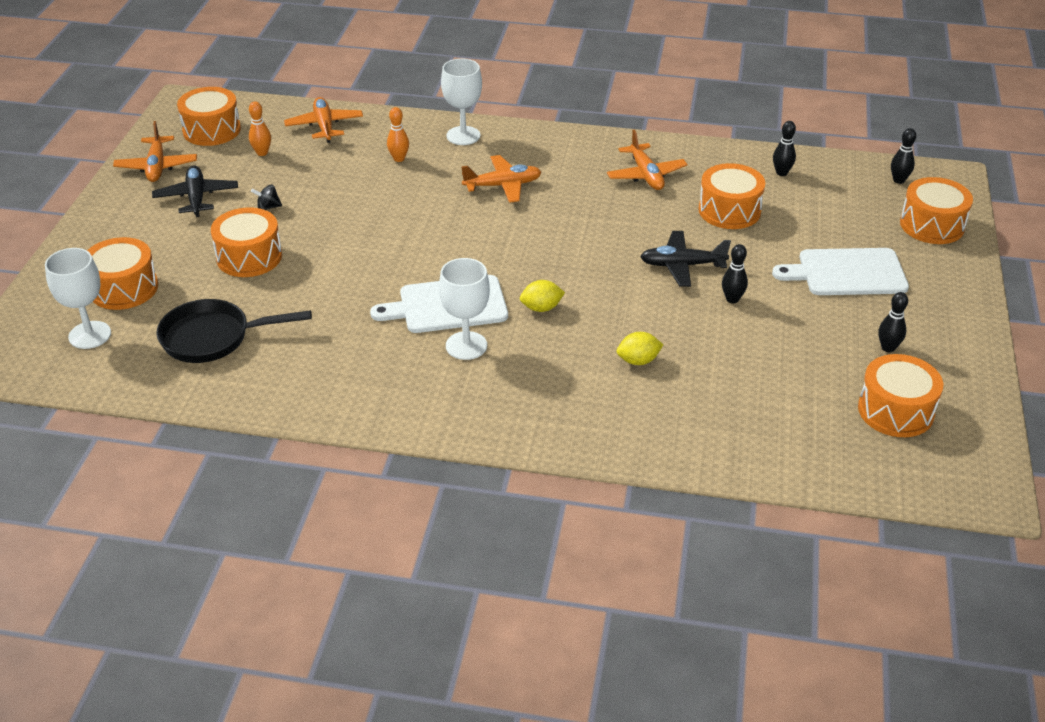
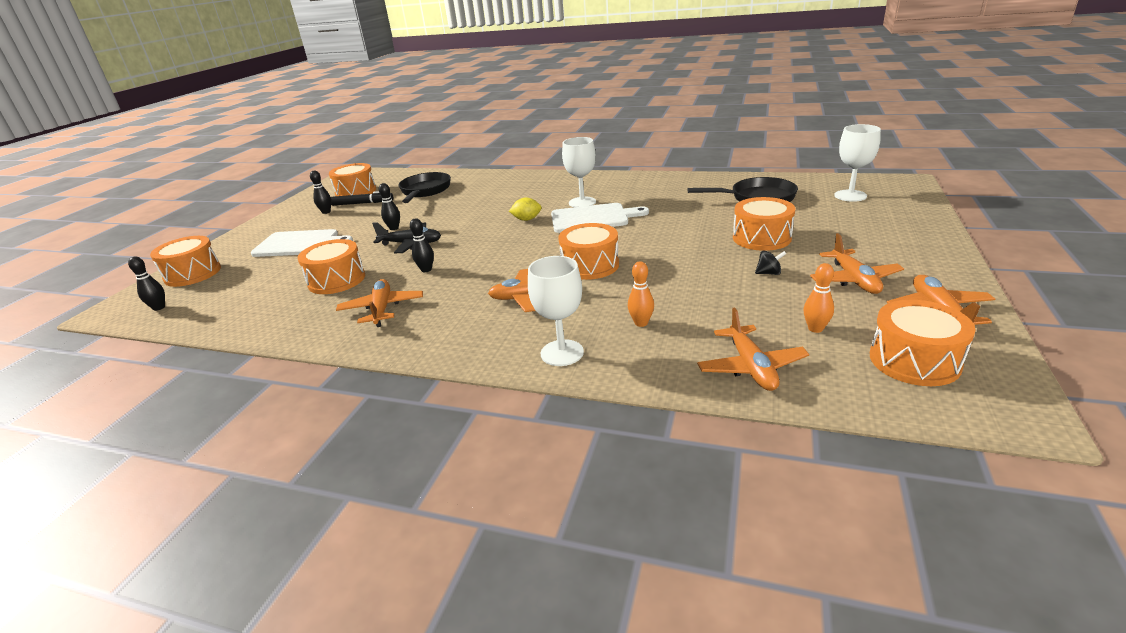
camera: 170 degrees left, 10 degrees down
(124, 288) = (853, 217): orange drum -> orange drum (590, 265)
(196, 197) = (854, 280): black plane -> orange plane
(638, 361) = (477, 201): yellow lemon -> none
(755, 402) = (425, 191): none -> black pan
(781, 173) = (251, 313): black bowling pin -> black bowling pin (426, 270)
(844, 369) = (362, 203): none -> black marker

